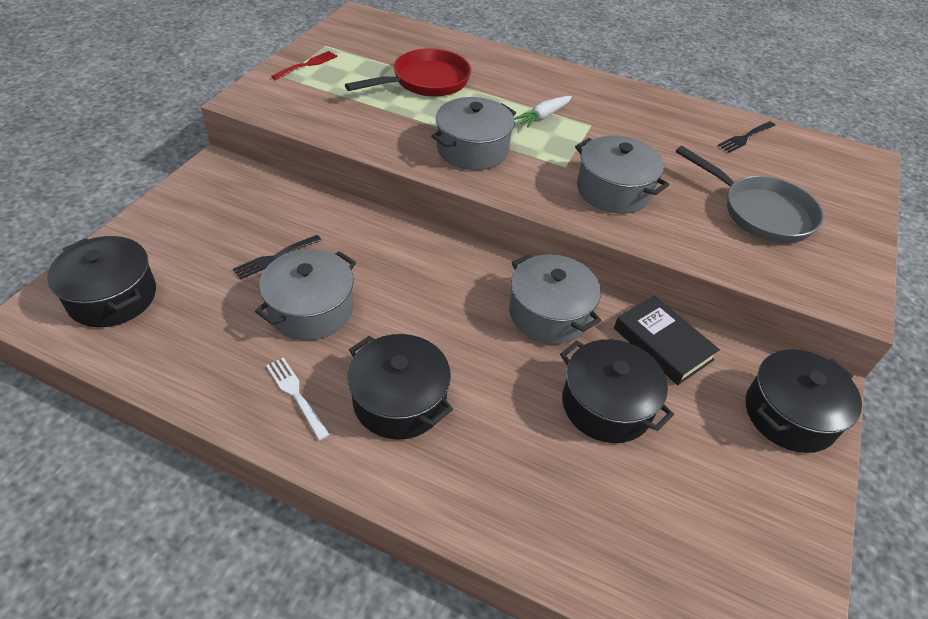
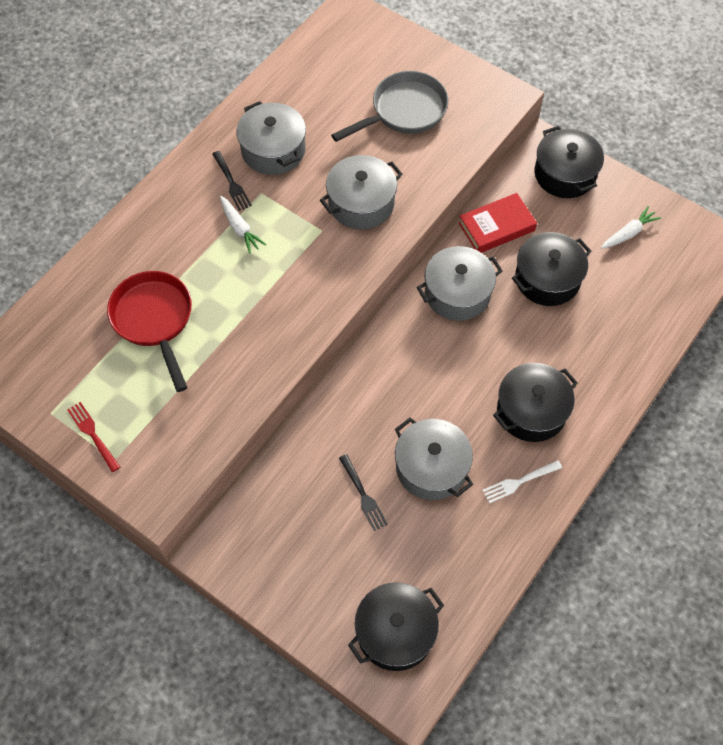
camera: 75 degrees left, 15 degrees up
(472, 149) = (284, 298): grey pot -> grey pot (273, 150)
(662, 344) = (496, 227): black book -> red book
(731, 506) = (628, 233): none -> white carrot
(745, 137) = (302, 81): black fork -> black fork (231, 182)

